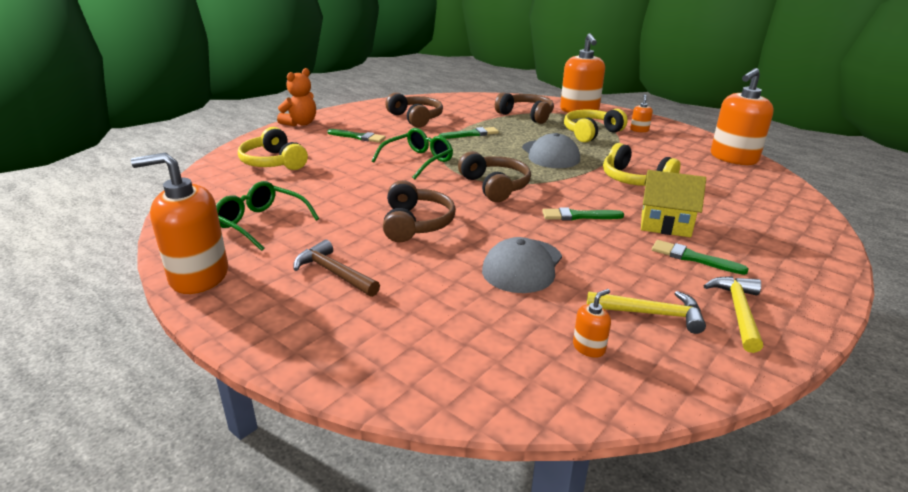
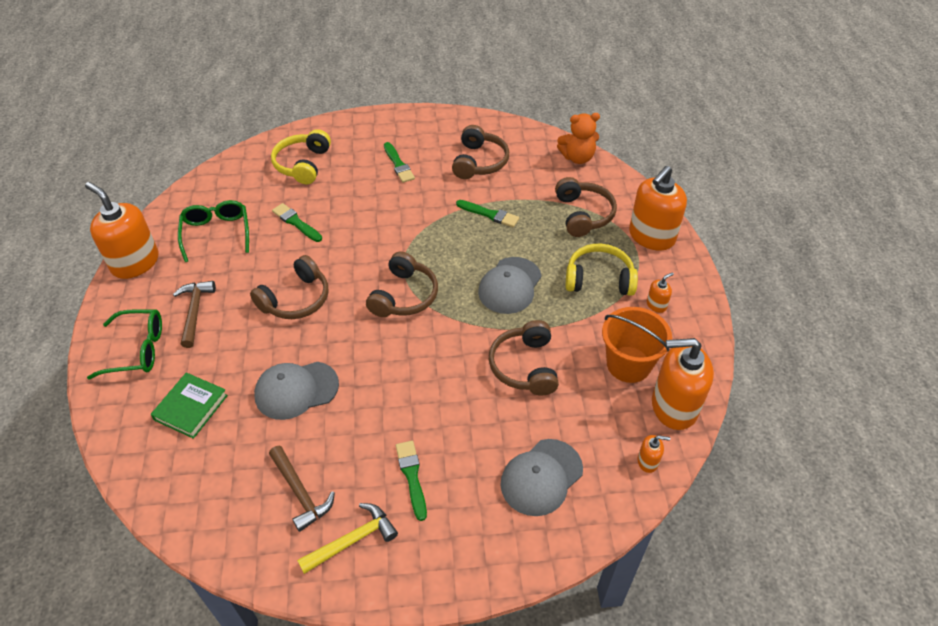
camera: 45 degrees right, 20 degrees up
(300, 123) = (382, 119): orange teddy bear -> orange teddy bear (577, 157)
(418, 161) = (397, 226): green glasses -> green glasses (138, 350)
(456, 327) = (191, 407): none -> green book
(578, 216) = (408, 373): green brush -> green brush (296, 222)
(589, 347) = (228, 482): orange soap dispenser -> orange soap dispenser (648, 461)
(635, 179) = (524, 366): yellow headphones -> brown headphones
(651, 314) = (300, 492): yellow hammer -> brown hammer
(665, 224) = (454, 431): yellow house -> none
(679, 154) = (628, 364): none -> orange bucket
(750, 215) = (541, 477): none -> grey cap

